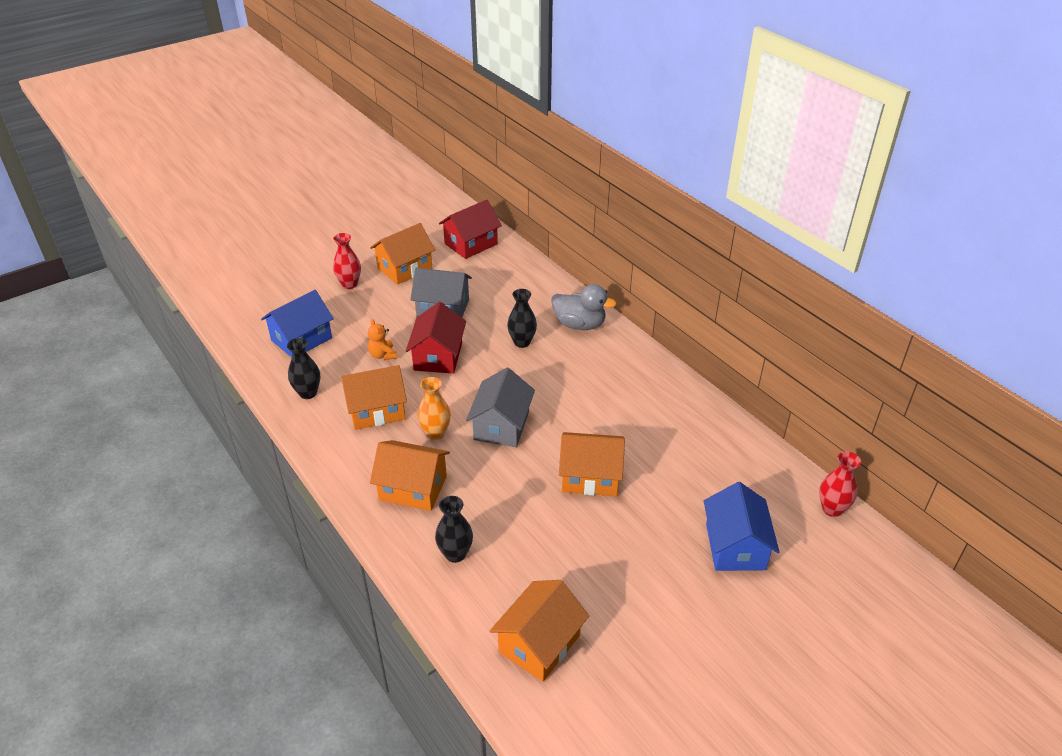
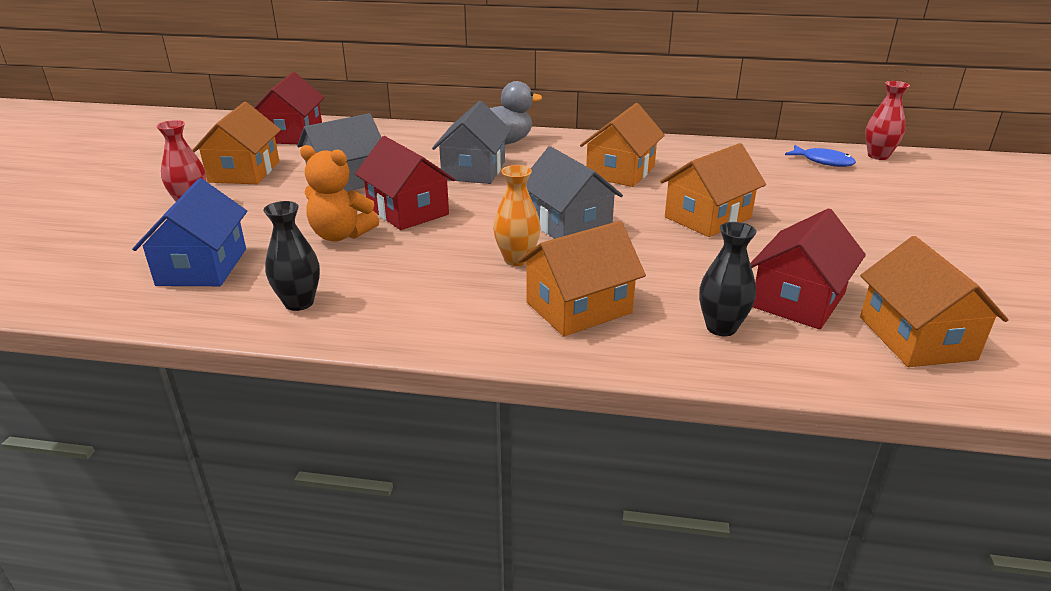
camera: 45 degrees left, 10 degrees down
(376, 410) = (417, 275): orange house -> orange house (620, 172)
(383, 355) = (341, 235): orange teddy bear -> orange teddy bear, size x1.57
(522, 342) = (474, 170): black vase -> grey house
(526, 571) = (798, 300): none -> red house
(735, 546) = (879, 201): blue house -> none
(773, 484) = (823, 161): none -> blue fish

